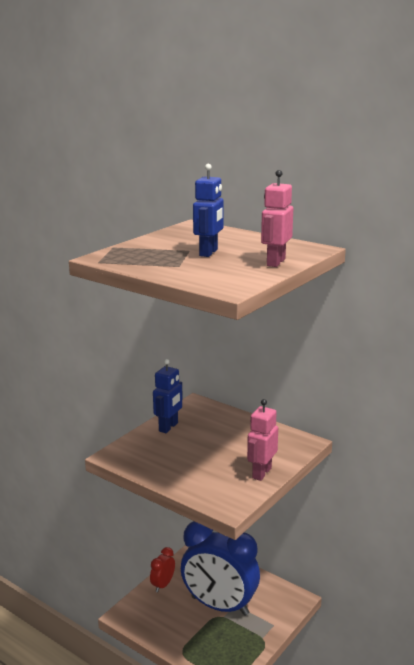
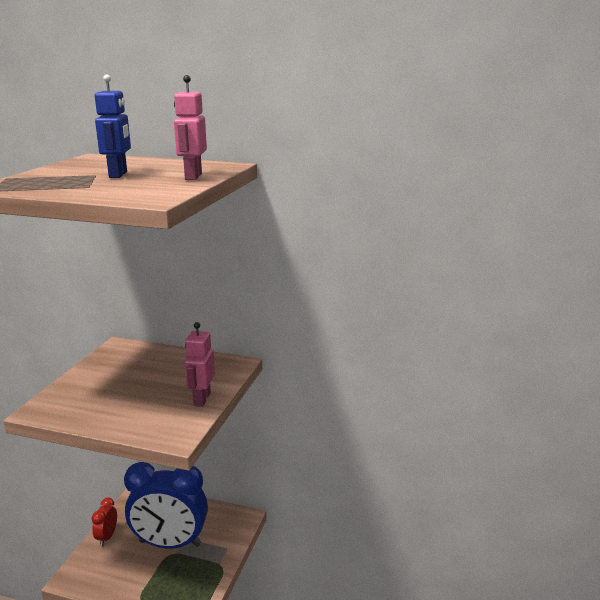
camera: 20 degrees left, 0 degrees up
(168, 427) = (93, 372): blue robot -> none

